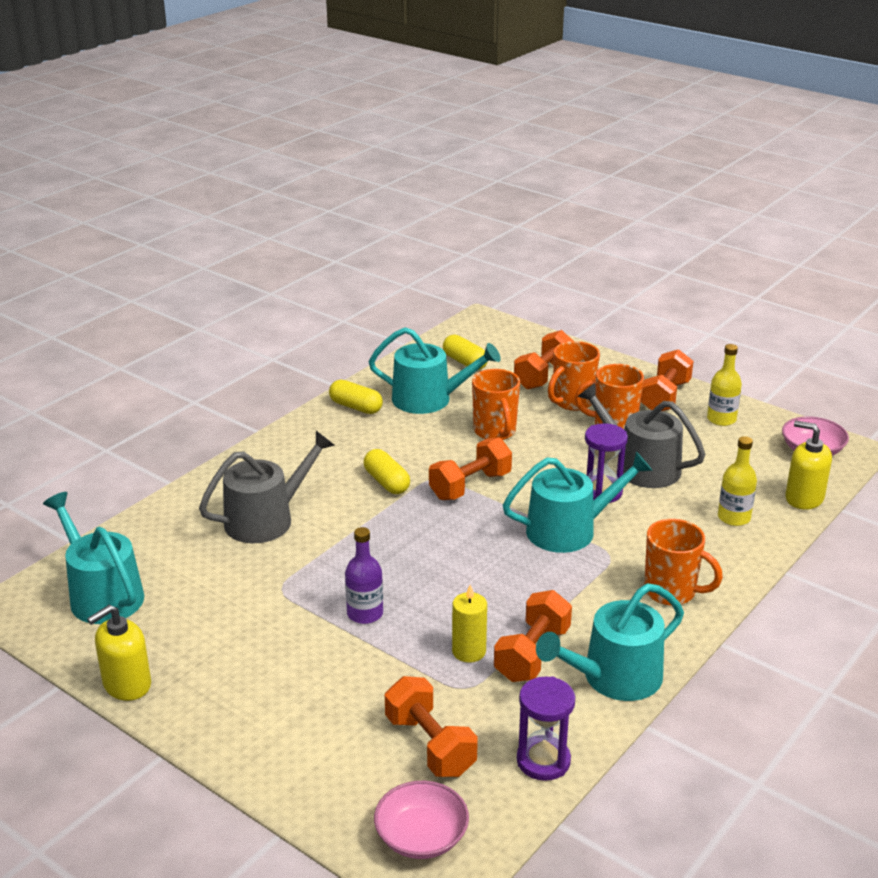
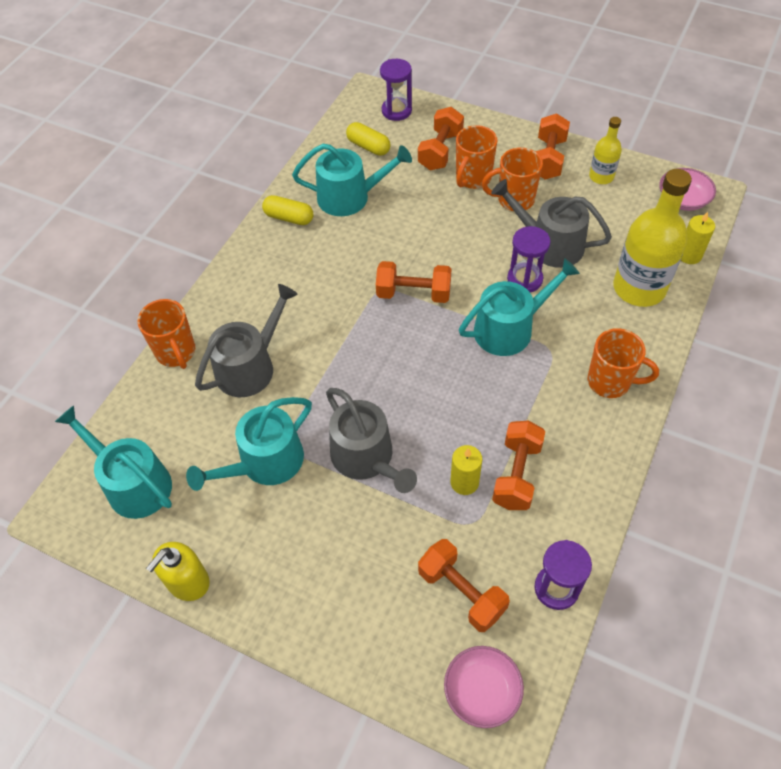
camera: 10 degrees left, 25 degrees up
(365, 613) = (366, 458): purple bottle -> grey watering can
(386, 482) = (341, 303): yellow capsule -> none
(470, 486) = (413, 293): orange dumbbell -> orange dumbbell turned 60 degrees clockwise
(495, 432) = (417, 226): orange mug -> orange mug (176, 353)
(507, 338) = (396, 111): none -> purple hourglass
(614, 678) = (589, 486): turquoise watering can -> turquoise watering can (265, 463)
(734, 517) = (639, 288): yellow bottle -> yellow bottle, size x1.92
(804, 498) = (689, 255): yellow soap dispenser -> yellow candle

